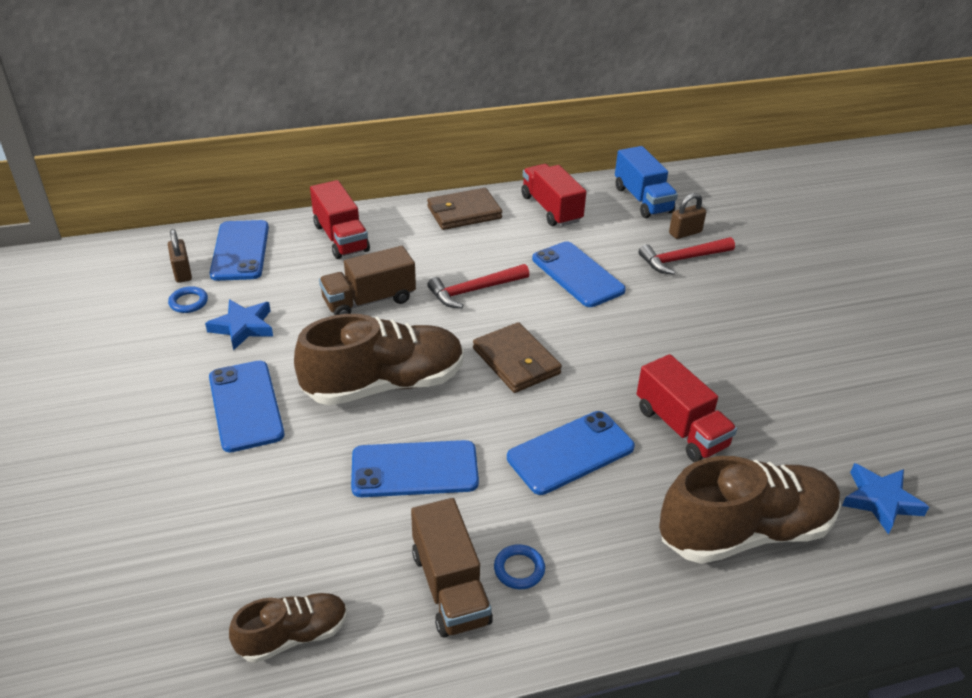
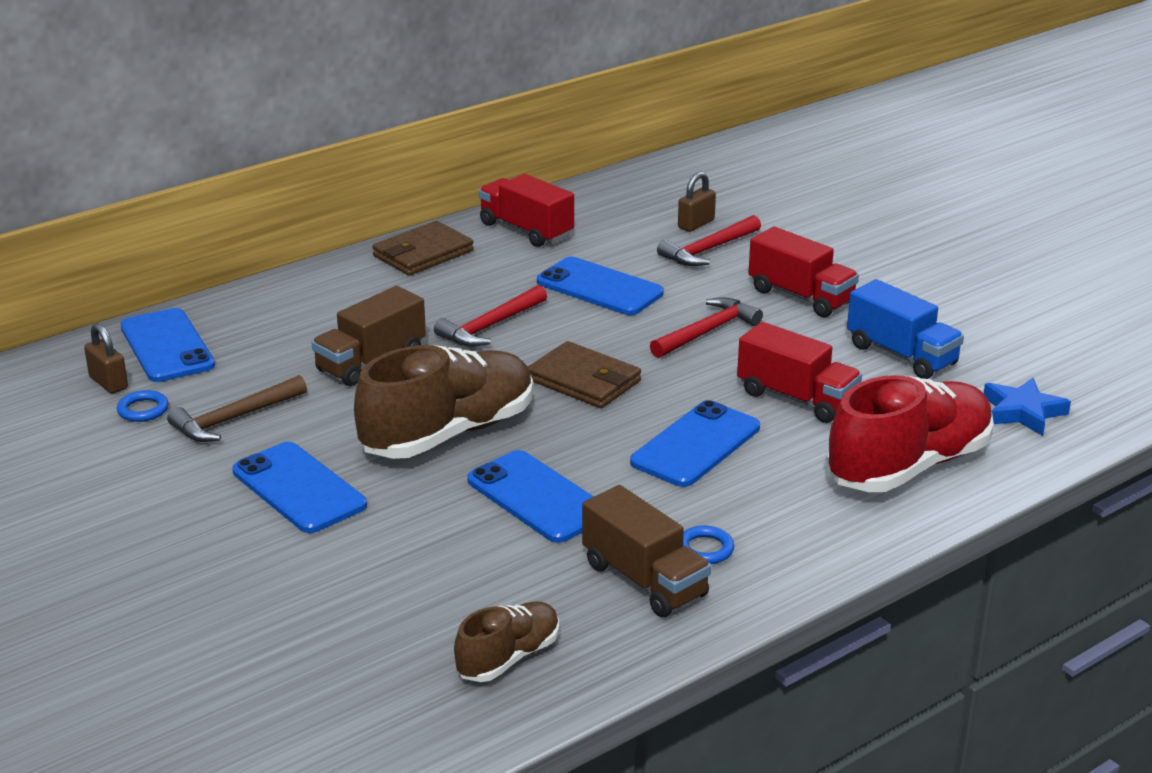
camera: 20 degrees left, 10 degrees down
(243, 327) = (234, 419): blue star -> brown hammer
(341, 238) = (287, 308): red truck -> red truck (801, 296)
(414, 469) = (538, 497): blue phone -> blue phone turned 75 degrees clockwise
(640, 339) = (707, 332): none -> red hammer
(643, 200) = (628, 201): blue truck -> blue truck (901, 355)
(745, 531) = (909, 466): brown shoe -> red shoe

